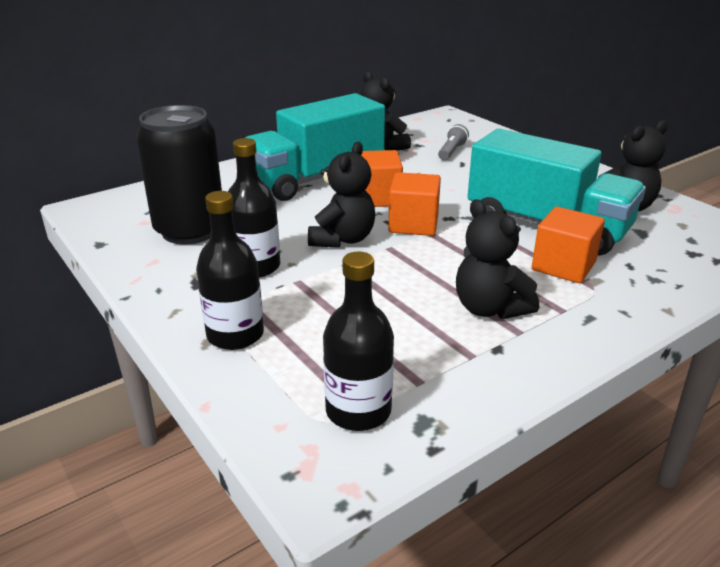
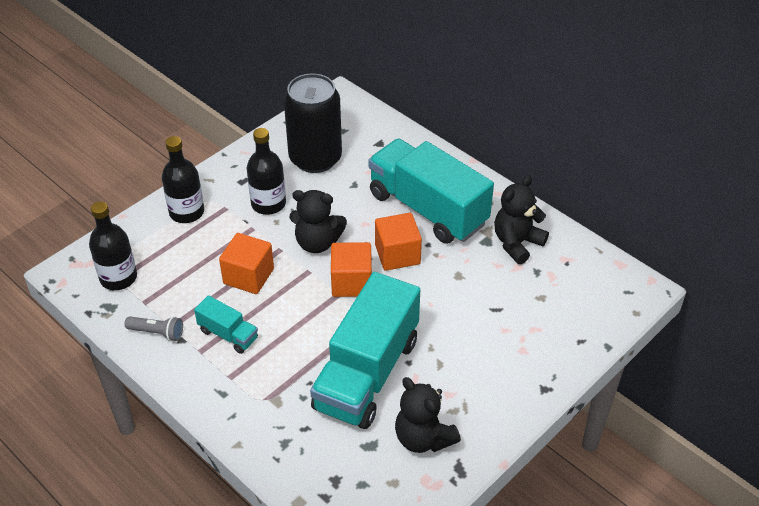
camera: 80 degrees right, 15 degrees up
(452, 151) = (526, 299): grey flashlight -> grey flashlight (157, 333)
(489, 308) = (228, 334): black teddy bear -> turquoise truck
(563, 266) = (296, 381): orange cube -> orange cube (248, 276)

